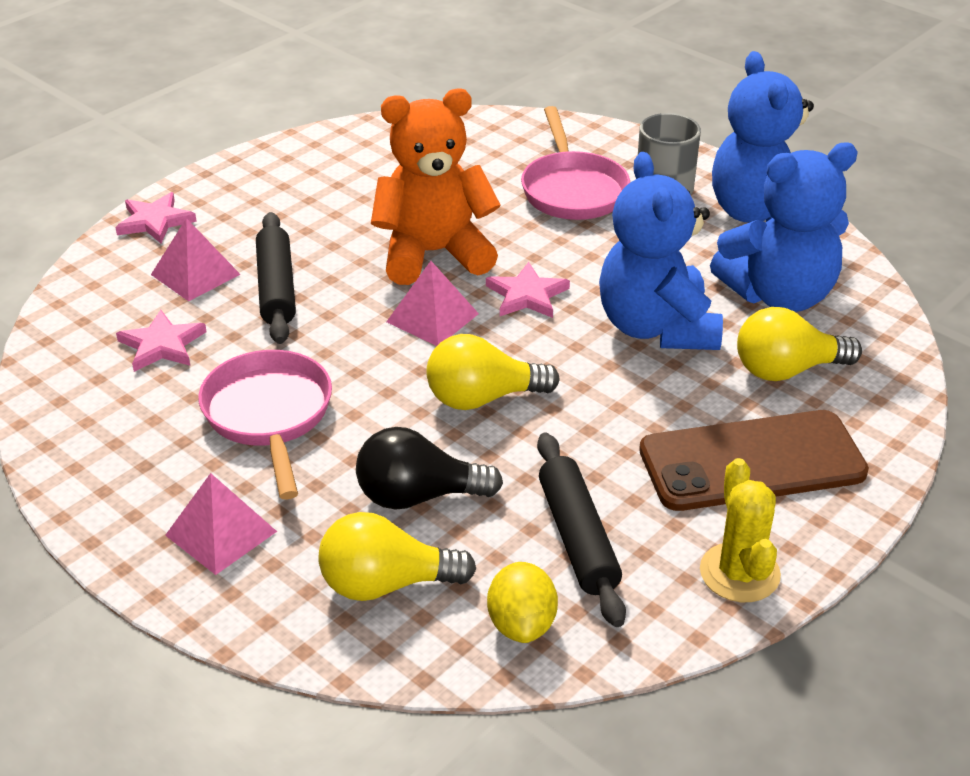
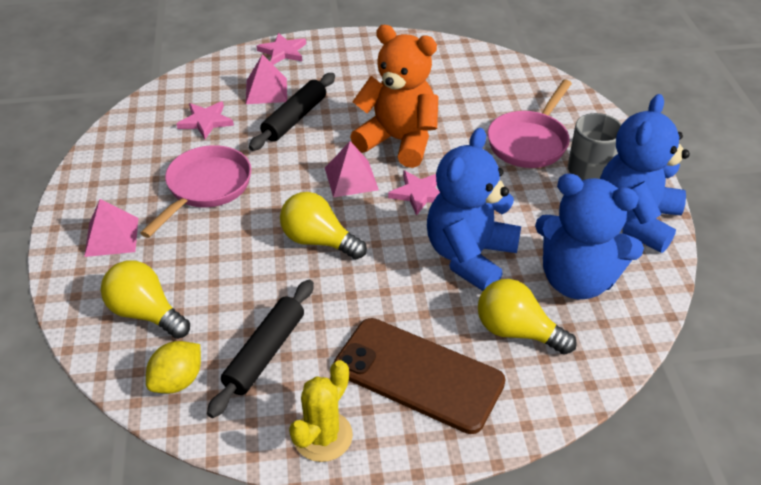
camera: 40 degrees right, 5 degrees up
(418, 496) = (218, 276): black light bulb -> none

